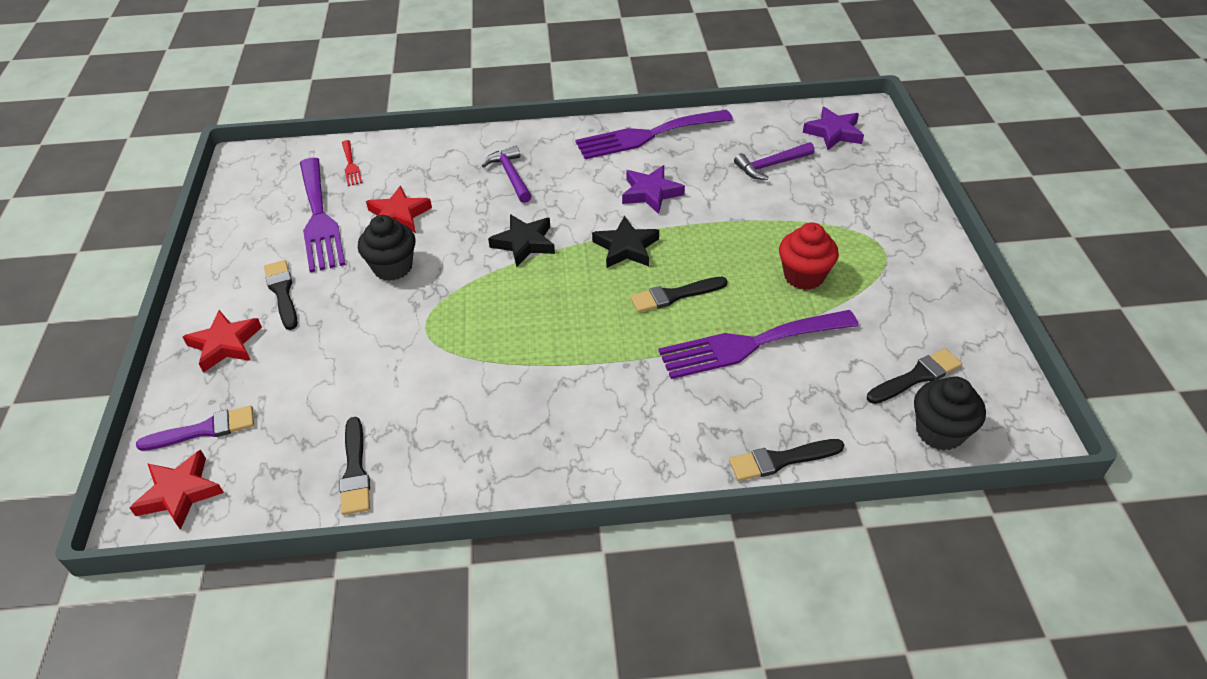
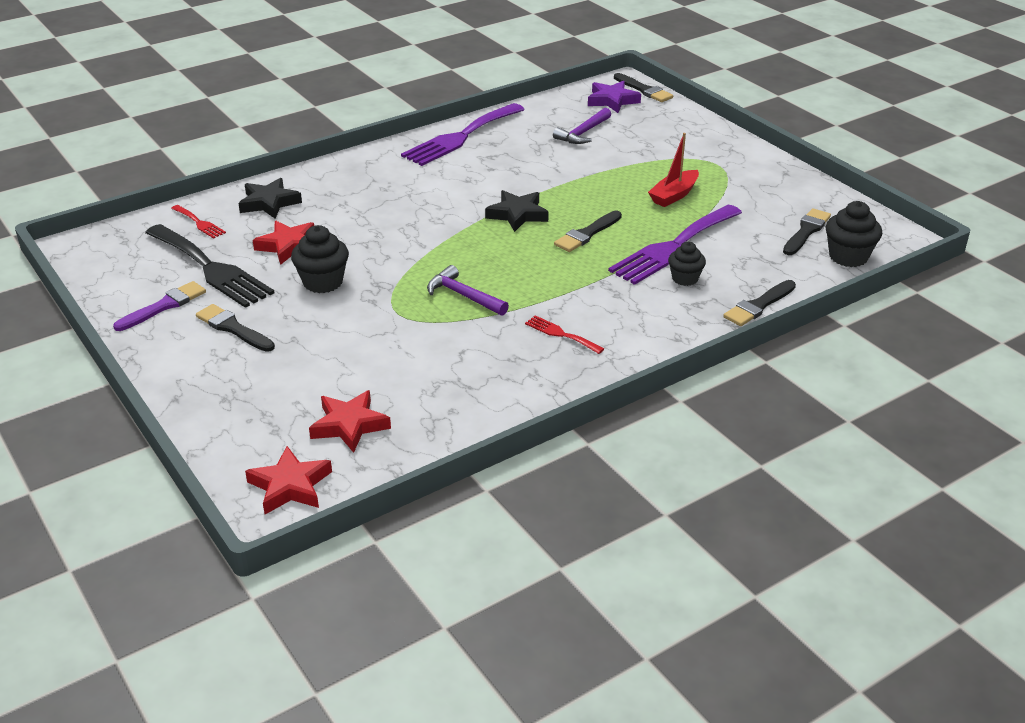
camera: 30 degrees left, 10 degrees down
(204, 430) = (264, 440): purple brush -> purple brush (164, 306)
(225, 344) = (217, 379): red star -> red star (349, 425)
(319, 218) = (210, 268): purple fork -> black fork
(355, 471) = (436, 419): black brush -> black brush (644, 90)
(510, 175) = (365, 193): purple hammer -> purple hammer (463, 296)
(524, 243) = (427, 234): black star -> black star (269, 203)
(548, 414) = (561, 334): none -> red fork
(651, 193) = (502, 174): purple star -> none
(729, 391) = (685, 279): none -> black cupcake
(804, 276) = (674, 195): red cupcake -> red boat

